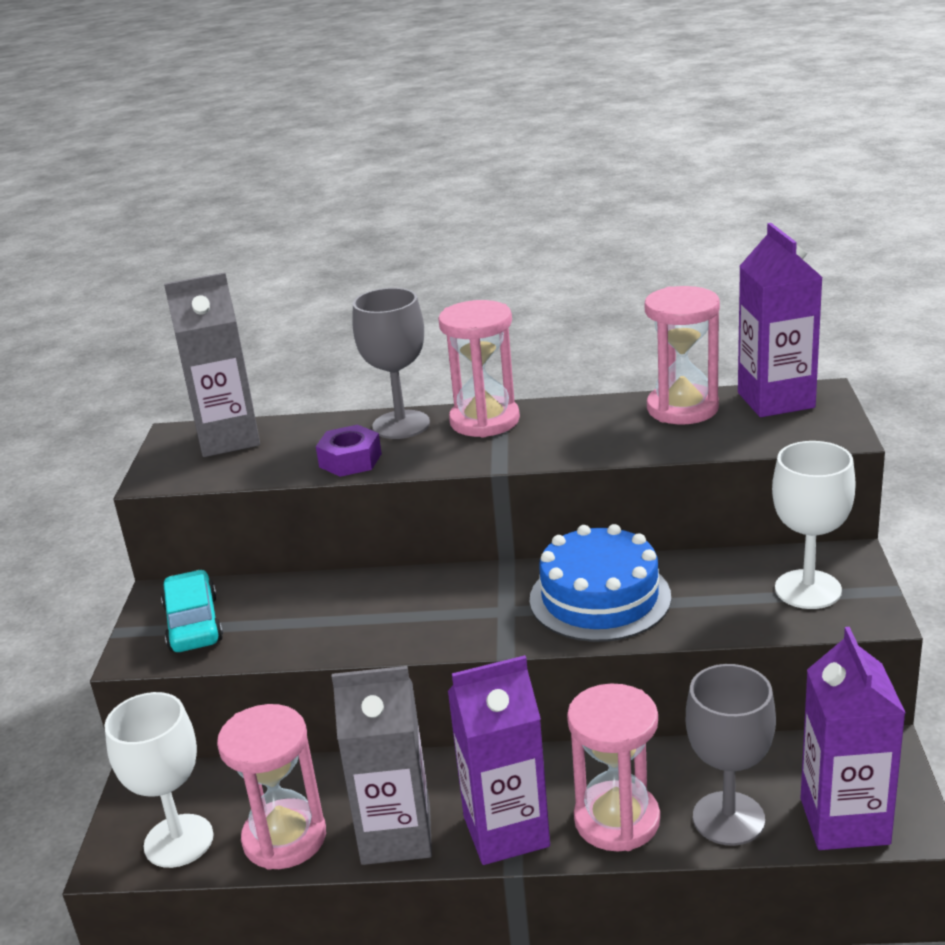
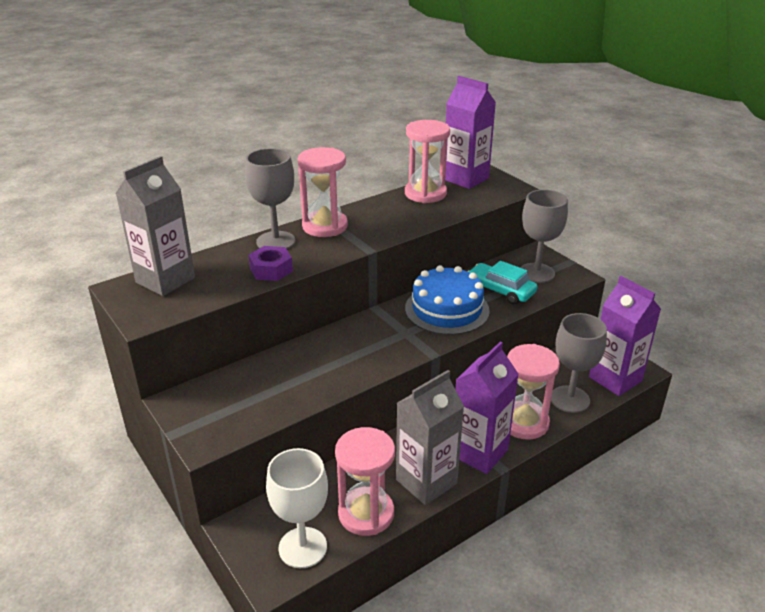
camera: 40 degrees left, 5 degrees up
(193, 623) = (222, 409): turquoise car -> turquoise car (500, 290)
(808, 589) = (536, 273): white goblet -> grey goblet

